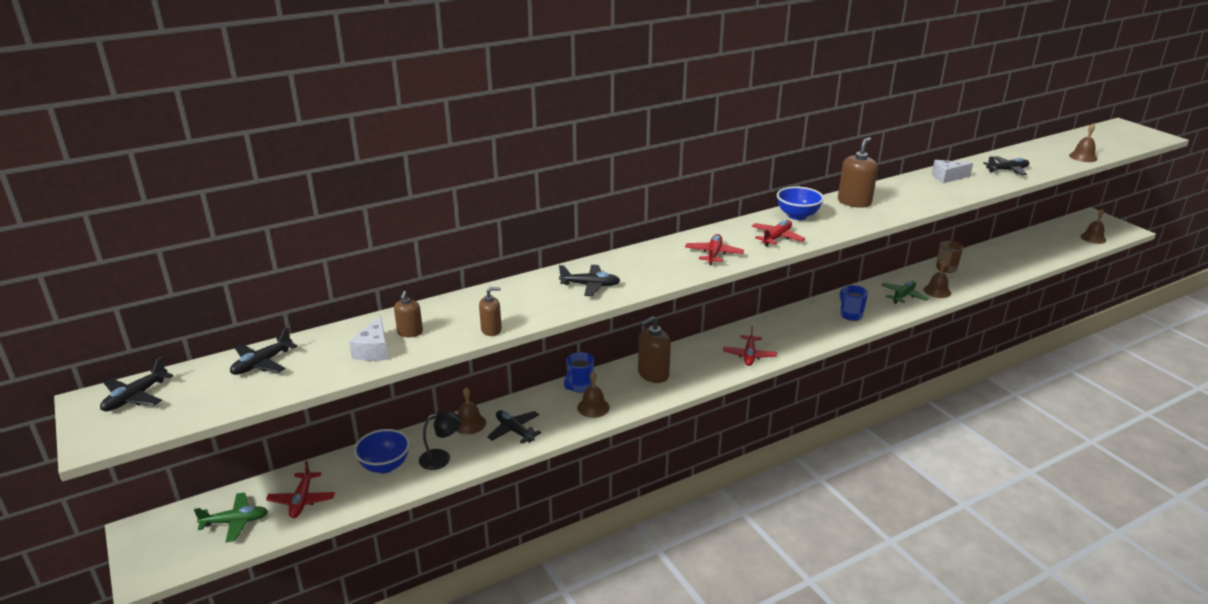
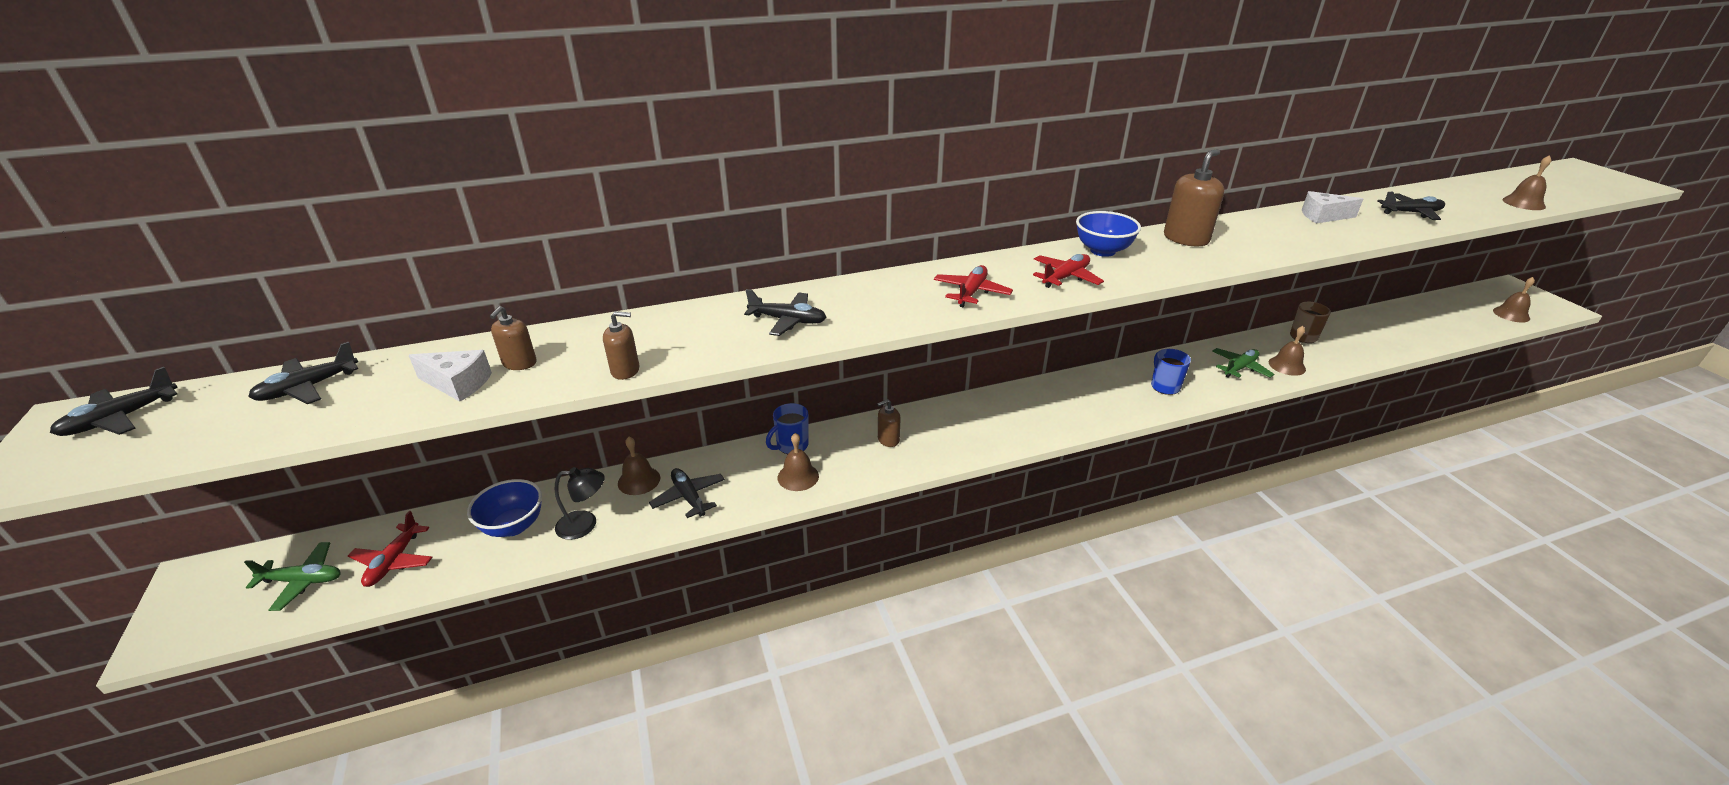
camera: 10 degrees right, 5 degrees up
(374, 350) = (458, 384): white cheese -> white cheese turned 90 degrees counterclockwise
(653, 374) = (888, 439): brown soap dispenser -> brown soap dispenser, size x0.58
(749, 355) = (1018, 427): red plane -> none

